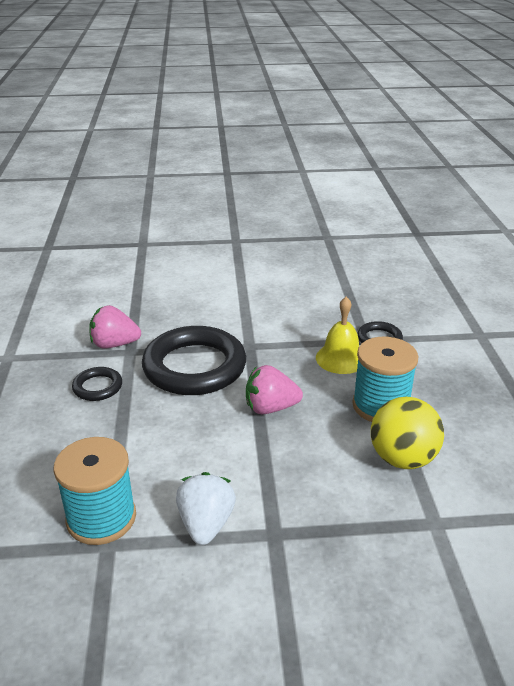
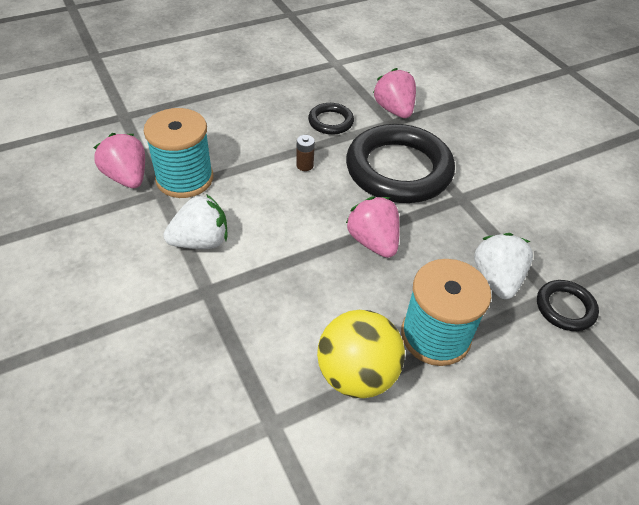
camera: 65 degrees right, 15 degrees up
(61, 571) = (127, 177): none -> pink strawberry
(147, 422) = (305, 165): none -> brown battery
(340, 358) = (496, 279): yellow bell -> white strawberry

